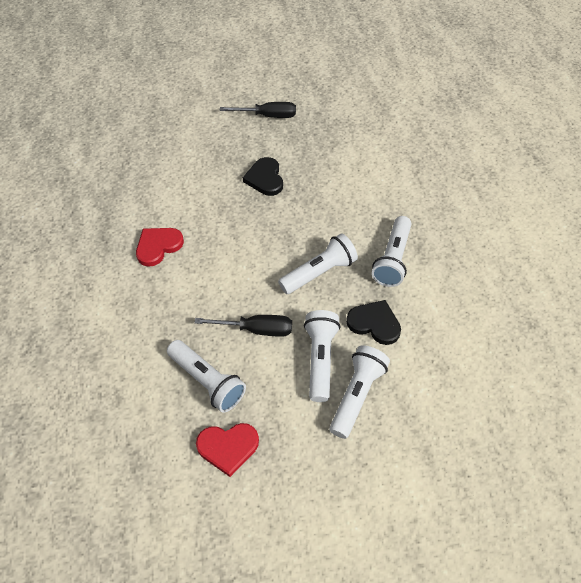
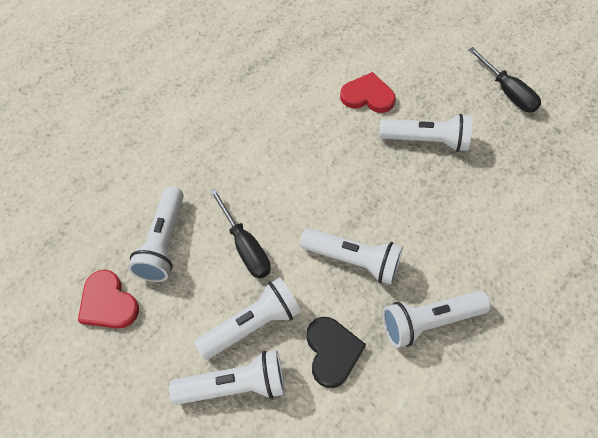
camera: 55 degrees right, 5 degrees up
(158, 246) = (274, 112): red heart -> red heart (367, 96)
(265, 178) = (426, 141): black heart -> white flashlight

